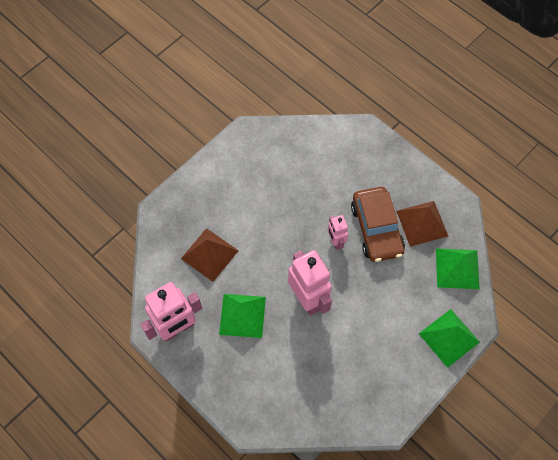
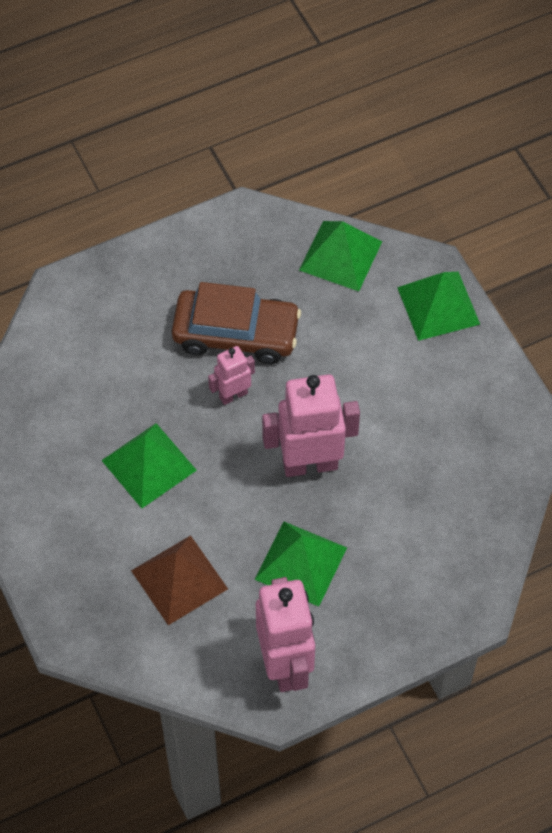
camera: 70 degrees left, 5 degrees down
(273, 214) = (149, 465): none -> green pyramid
(335, 241) = (233, 395): pink robot -> pink robot turned 150 degrees clockwise
(422, 223) = (252, 272): brown pyramid -> none

